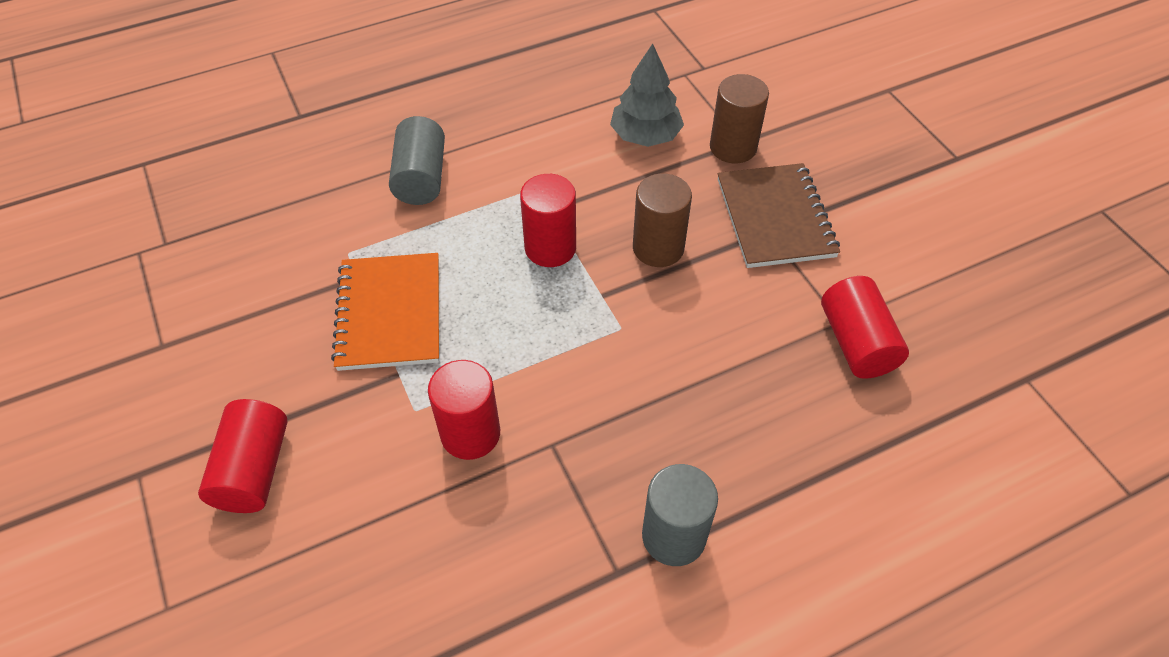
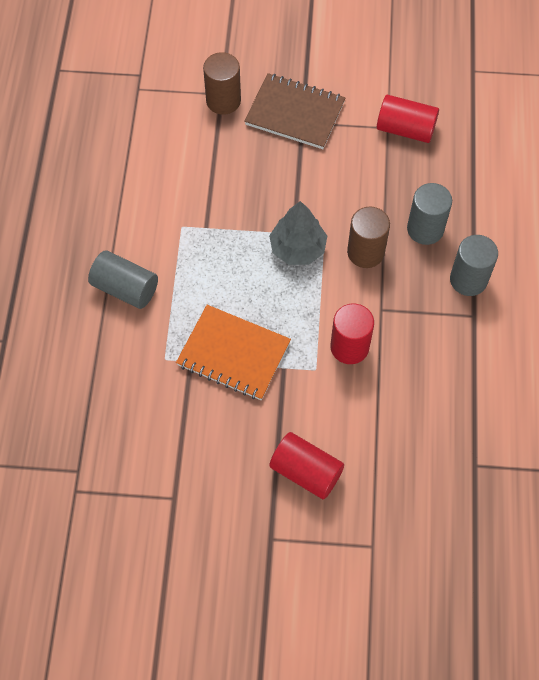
camera: 60 degrees left, 10 degrees up
(550, 248) = (239, 242): red cylinder -> none
(645, 136) = (179, 141): grey tree -> grey tree (298, 248)
(658, 248) = (277, 185): brown cylinder -> brown cylinder (365, 252)
(717, 439) = (425, 229): none -> grey cylinder

